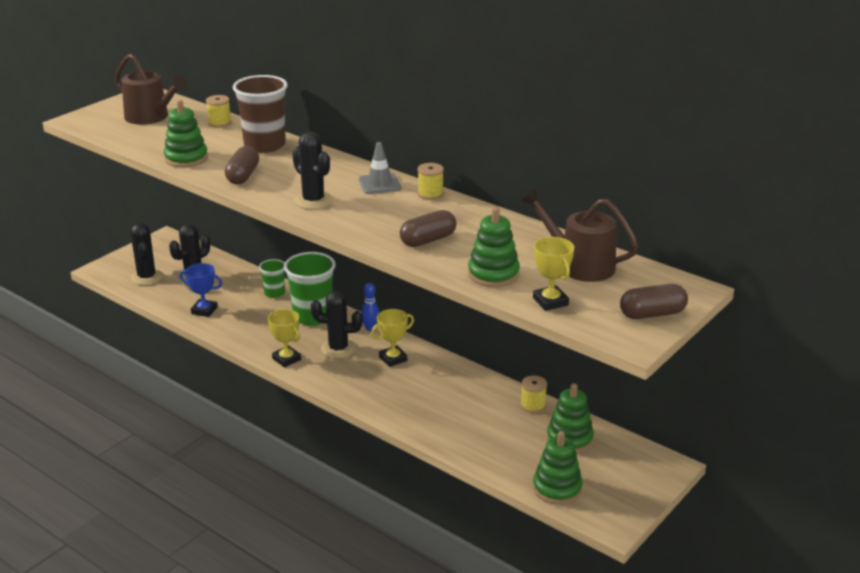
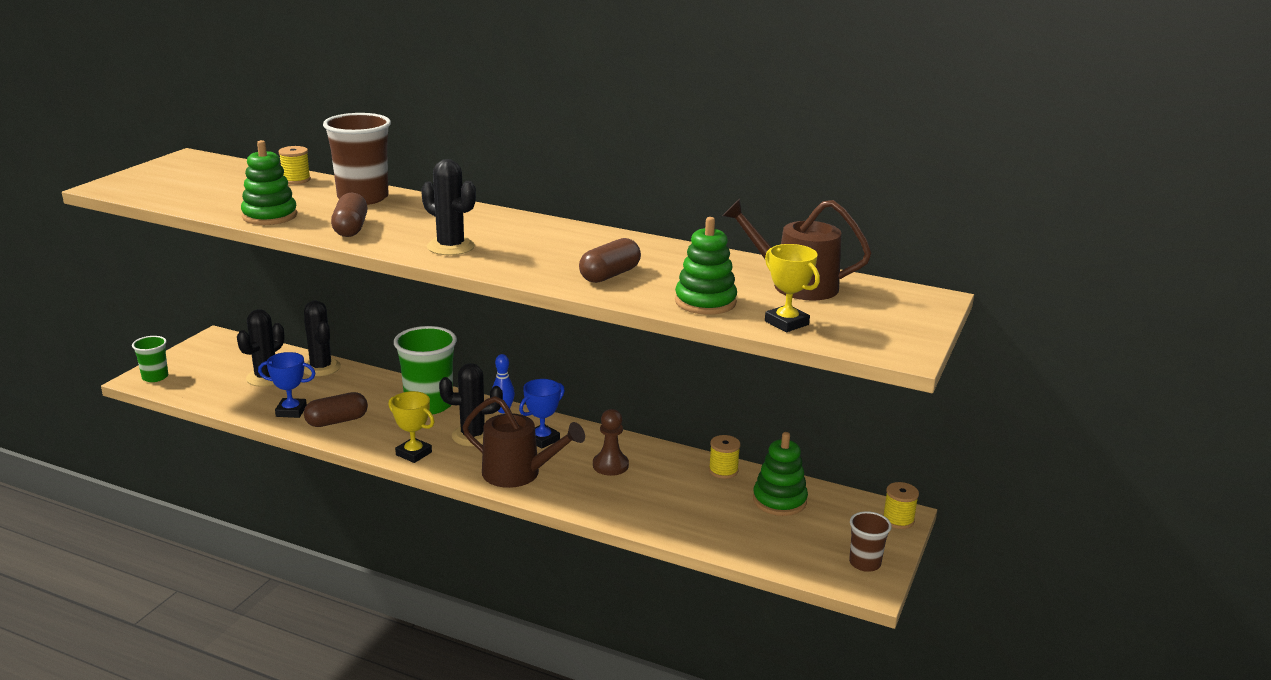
camera: 15 degrees left, 5 degrees down
(146, 277) = (205, 382): black cactus -> black cactus (321, 367)
(151, 117) = (205, 179): brown watering can -> brown watering can (518, 473)
(274, 293) = (373, 384): green cup -> green cup (155, 377)
(379, 184) = (522, 226): grey traffic cone -> none
(393, 359) = (542, 439): yellow trophy -> blue trophy
(430, 194) = (587, 231): yellow spool -> yellow spool (898, 520)
(440, 389) = (610, 465): none -> brown pawn
(557, 488) = (789, 555): green stacking toy -> none
(618, 504) = (864, 563): none -> brown cup
(652, 314) = (905, 325): brown capsule -> brown capsule (337, 421)

